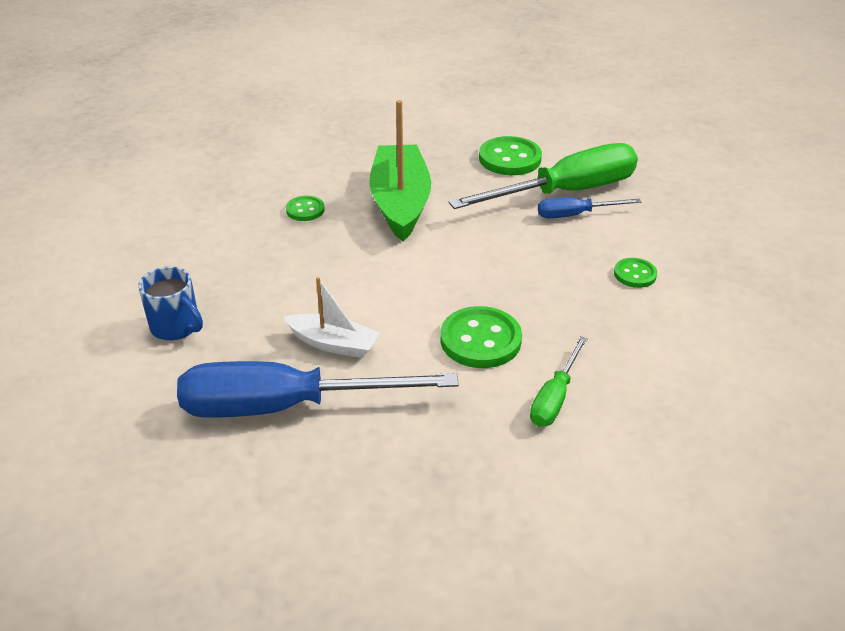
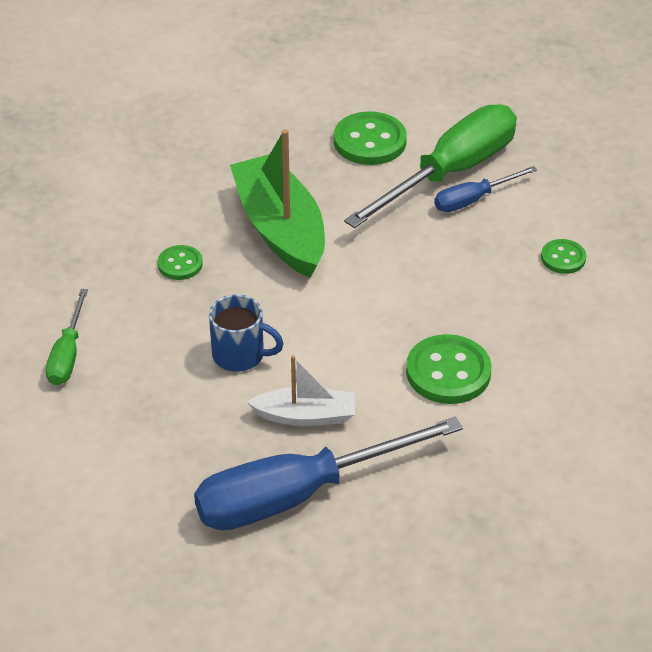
camera: 20 degrees left, 5 degrees up
(176, 327) = (130, 441): blue mug -> blue mug (240, 355)
(554, 398) = (546, 414): green screwdriver -> green screwdriver (67, 354)

